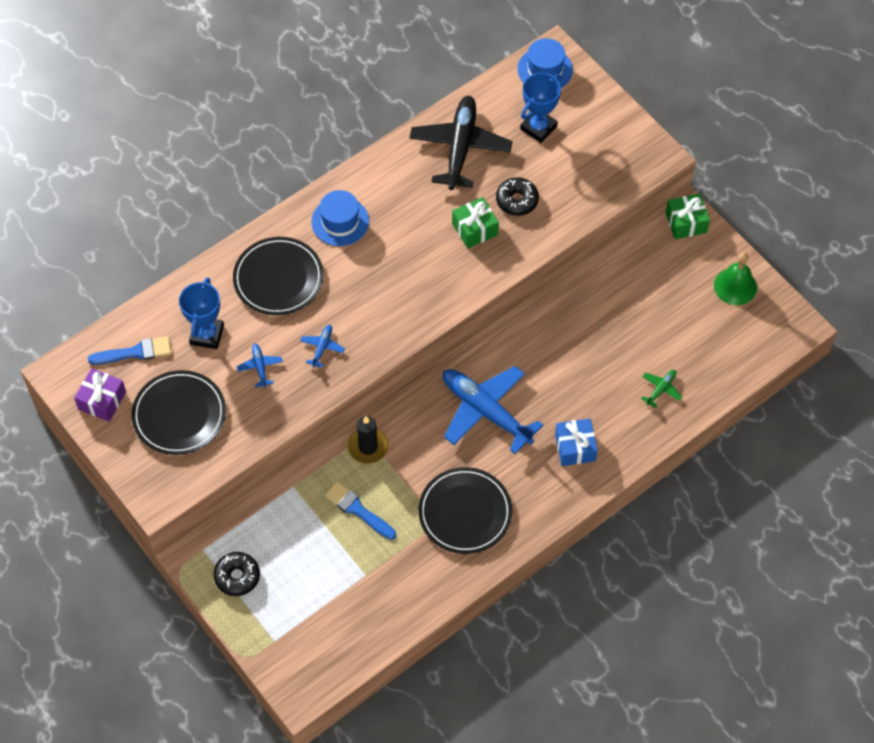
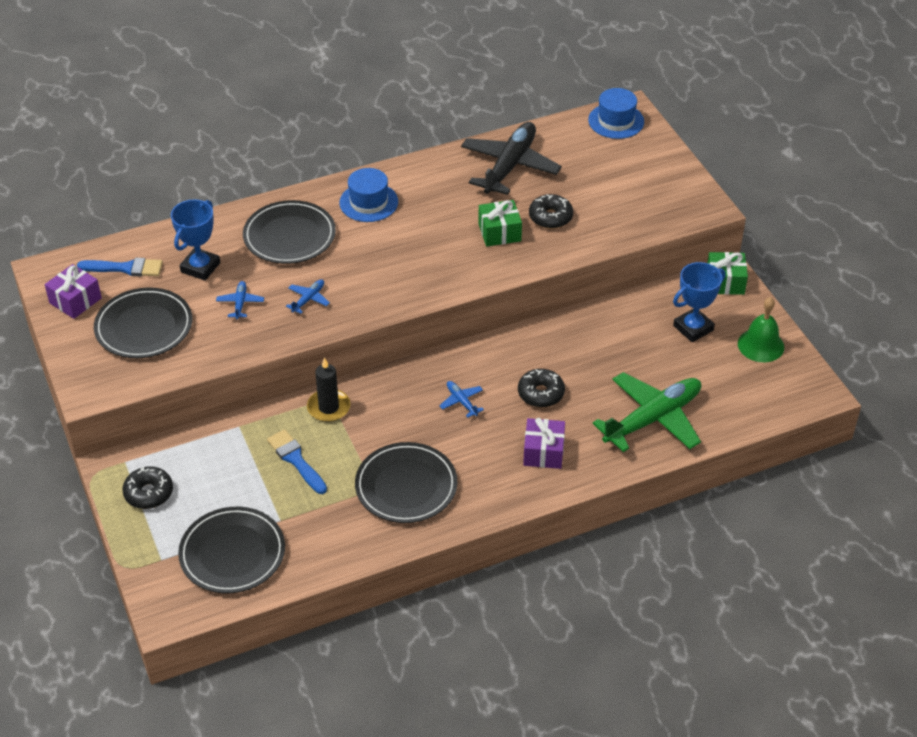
camera: 15 degrees right, 15 degrees down
(335, 619) = (232, 553): none -> black plate
(486, 411) = (461, 401): blue plane -> blue plane, size x0.42
(538, 128) = (593, 164): blue trophy -> blue trophy (693, 328)
(554, 385) = (541, 393): none -> black donut
(575, 447) = (543, 452): blue gift -> purple gift
(661, 389) = (652, 419): green plane -> green plane, size x2.38

